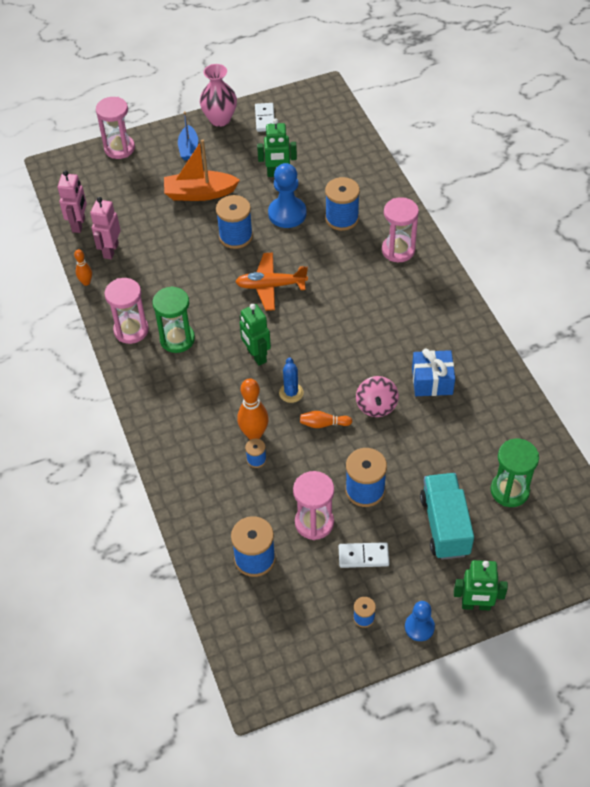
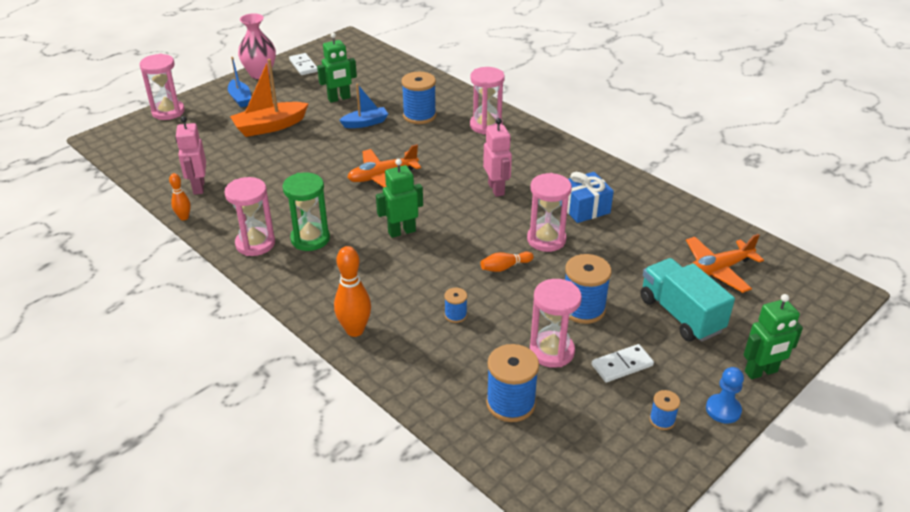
camera: 25 degrees left, 15 degrees down
(79, 224) = (153, 175): pink robot -> pink robot (496, 189)
(235, 236) = (325, 149): blue spool -> none
(254, 434) = (439, 294): orange bowling pin -> orange bowling pin (355, 330)
(256, 356) = (401, 231): green robot -> green robot turned 120 degrees clockwise
(287, 214) = (365, 123): blue pawn -> blue boat
(291, 393) = (456, 251): blue cactus -> none
(376, 406) = (546, 240): pink spinning top -> pink hourglass
(509, 490) = (717, 270): green hourglass -> orange plane

